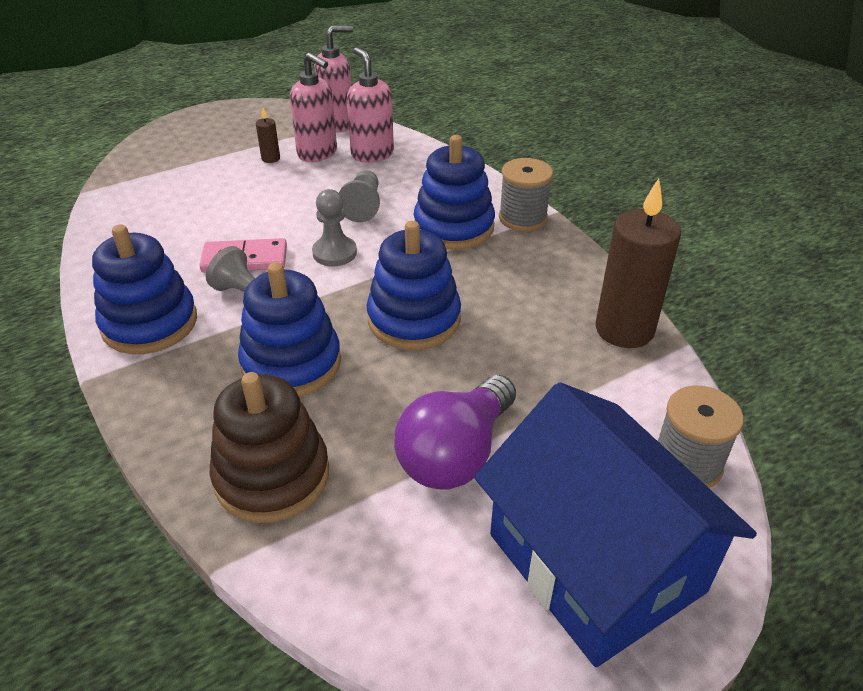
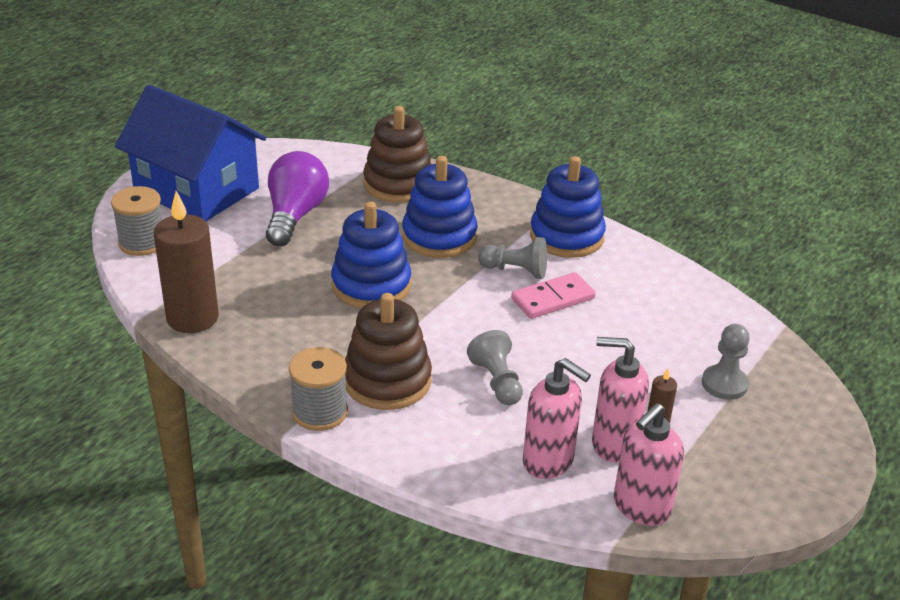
camera: 155 degrees right, 5 degrees down
(334, 253) = (481, 324): grey pawn -> grey pawn (724, 384)
(454, 227) = (387, 381): blue stacking toy -> brown stacking toy

